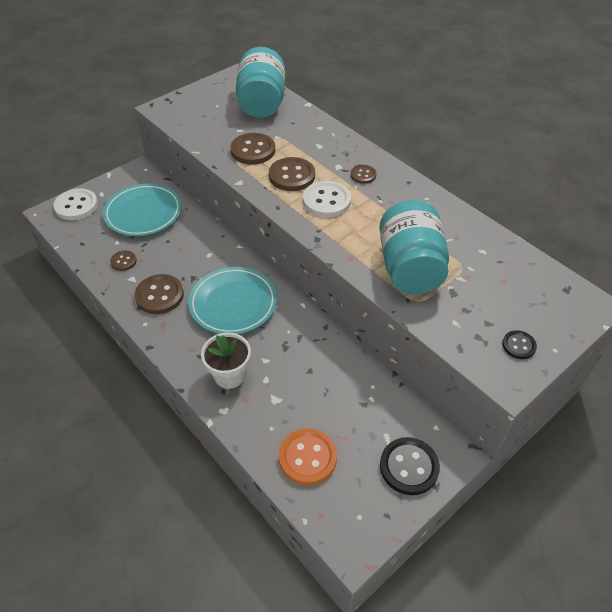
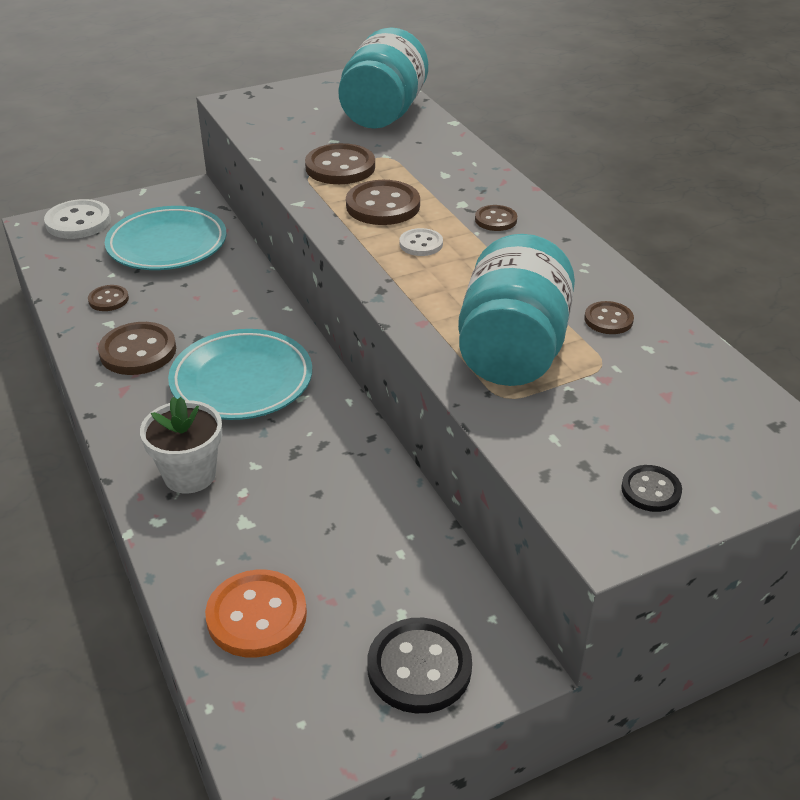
camera: 15 degrees right, 10 degrees down
(326, 201) = (421, 244): white button -> white button, size x0.56
(454, 236) = (608, 319): none -> brown button

